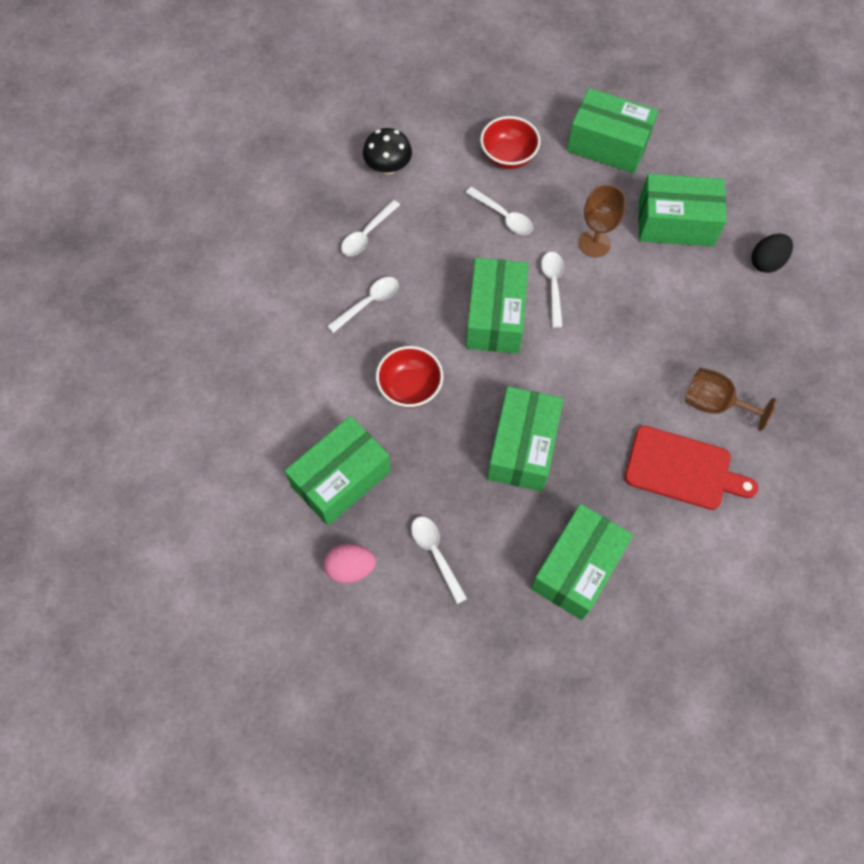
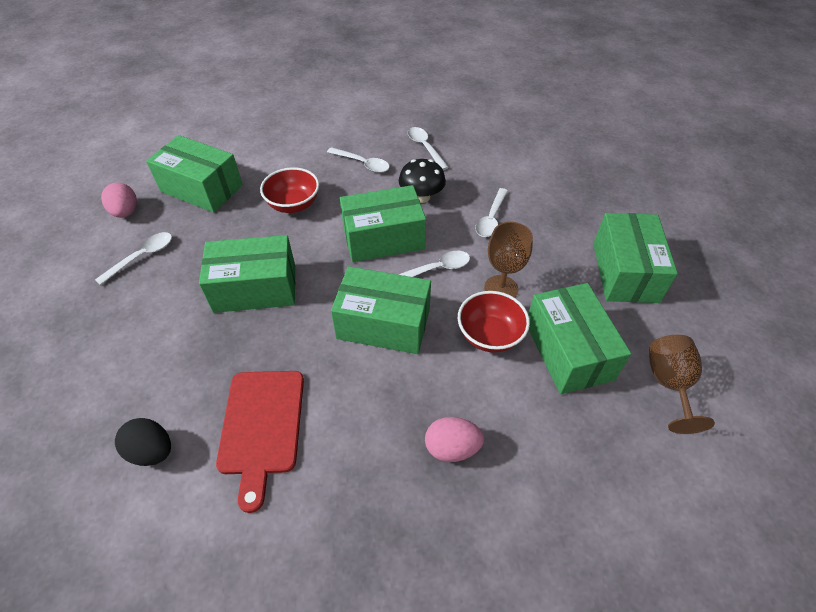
camera: 70 degrees right, 15 degrees down
(367, 234) = (425, 147): white spoon -> white spoon turned 45 degrees clockwise
(388, 167) = (495, 142): black mushroom -> black mushroom (421, 197)
(508, 156) = (557, 206): red bowl -> red bowl (490, 335)
(577, 568) = (135, 358): green box -> green box (383, 324)
(714, 404) = (353, 440): brown goblet -> brown goblet (669, 384)
(739, 337) = (452, 448): none -> pink egg
(766, 262) = (572, 457): black egg -> black egg (152, 451)

